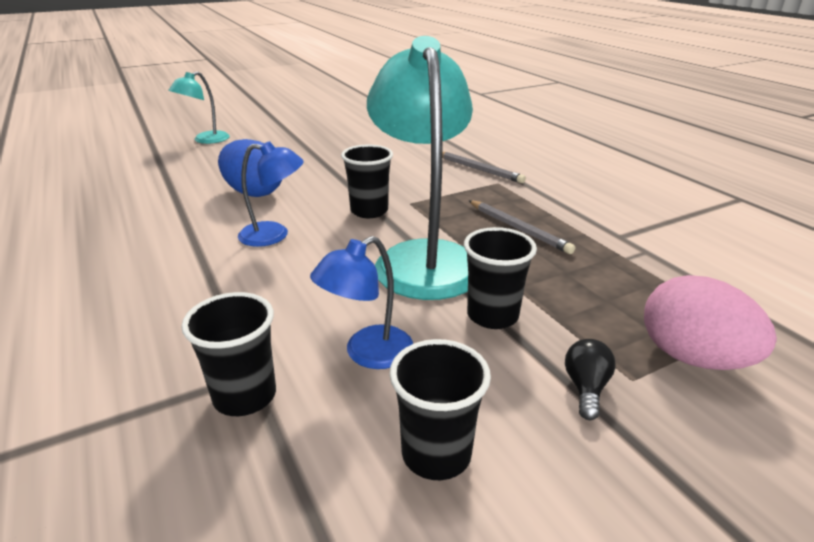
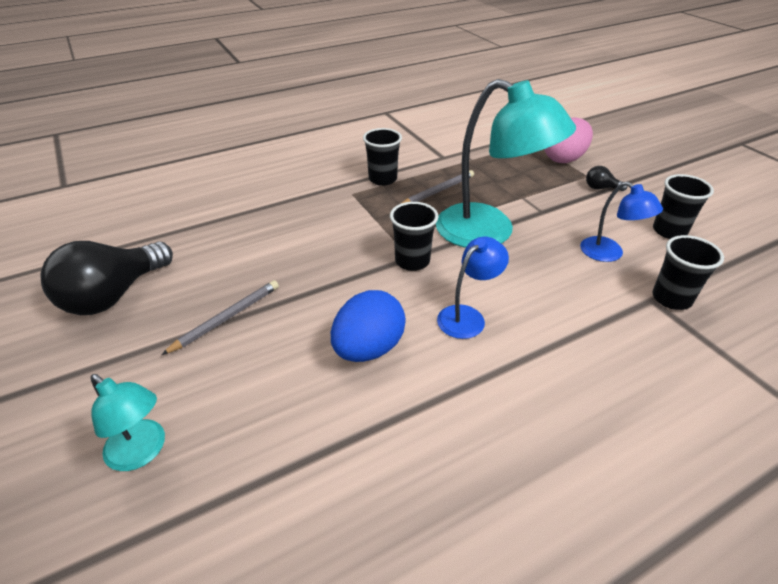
camera: 90 degrees left, 10 degrees up
(274, 235) = (467, 316): blue lamp -> blue lamp turned 45 degrees clockwise
(345, 120) = (113, 295): none -> black light bulb
(424, 257) = (489, 232): turquoise lamp -> turquoise lamp turned 135 degrees counterclockwise
(478, 169) = (320, 201): grey pencil -> grey pencil (226, 318)
(492, 315) = (551, 209): black cup -> black cup (382, 179)

